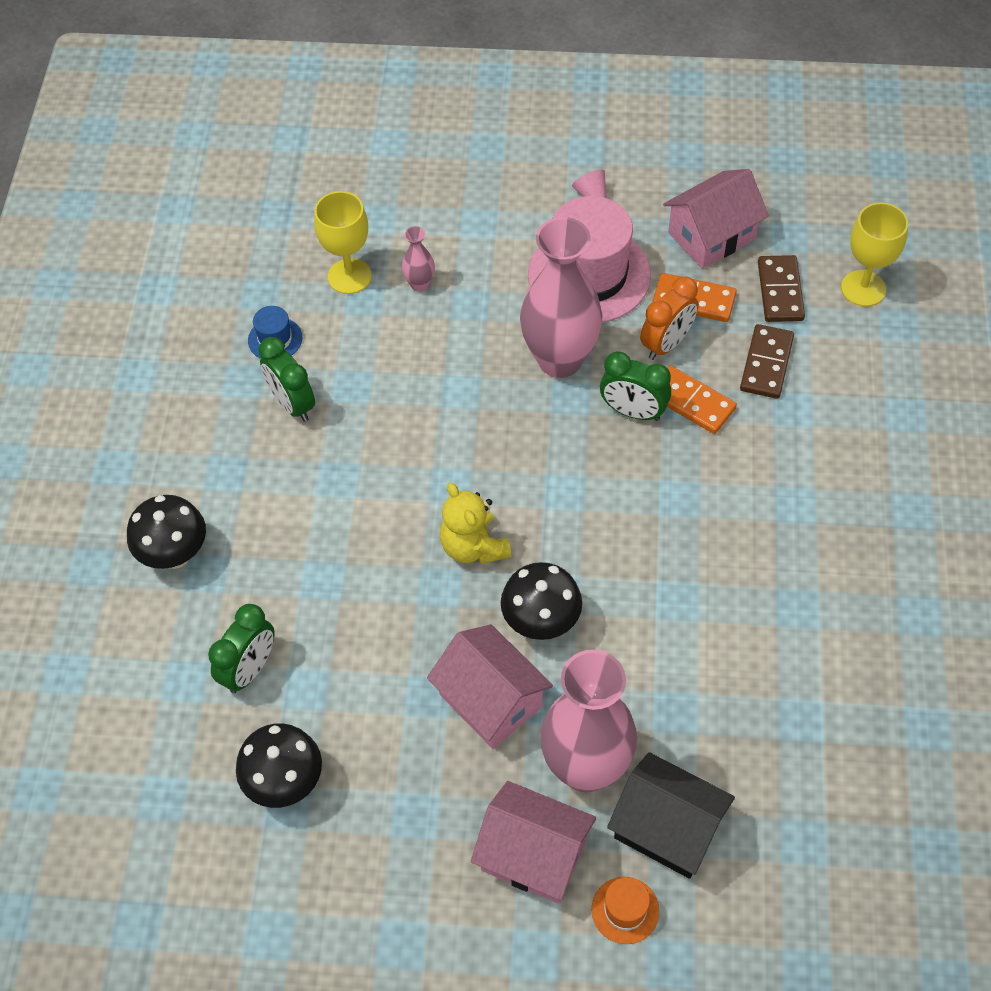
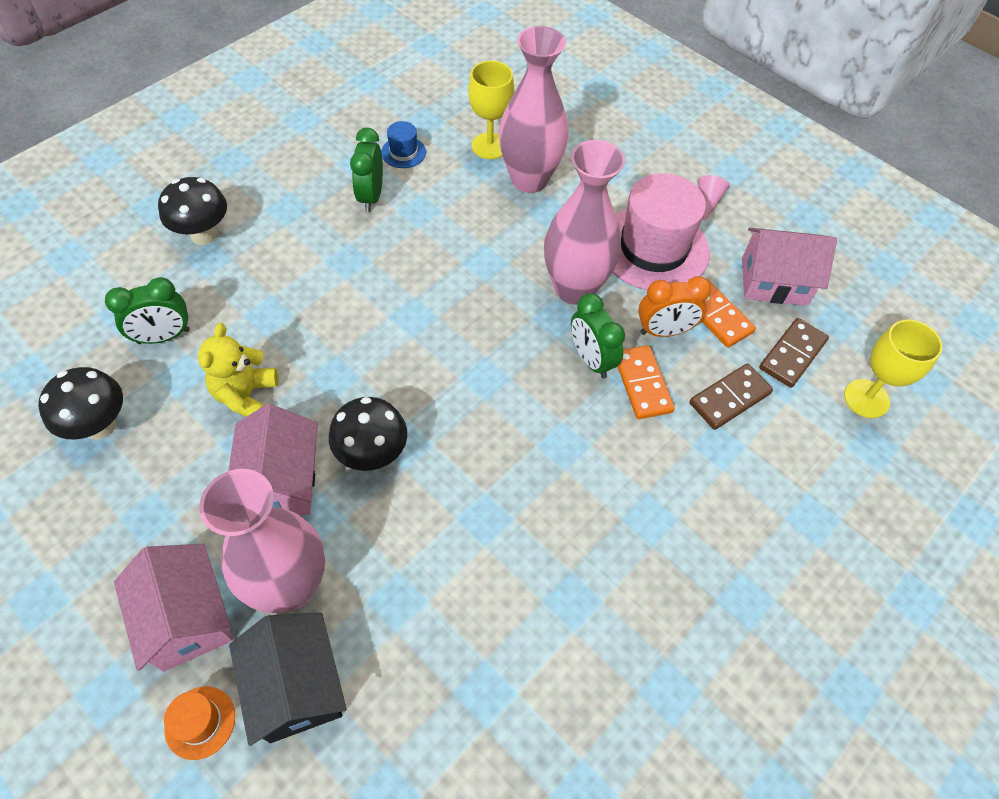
camera: 35 degrees right, 0 degrees up
(420, 284) = (529, 179): pink vase -> pink vase, size x2.35
(473, 546) = (384, 367): yellow teddy bear -> yellow teddy bear (246, 395)

